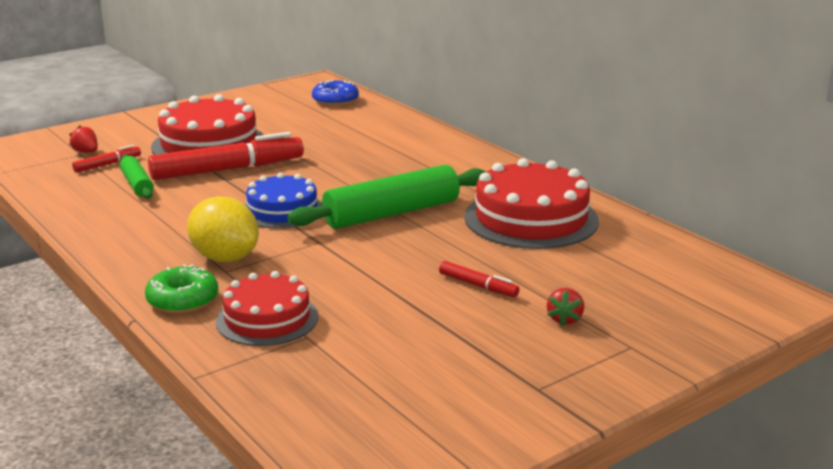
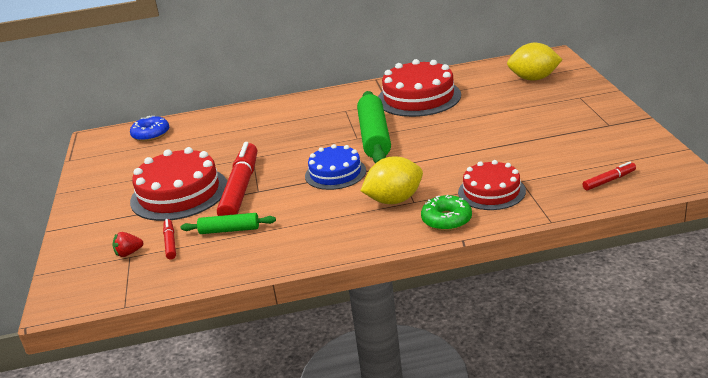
camera: 60 degrees left, 5 degrees up
(478, 286) = (492, 124): red marker -> red marker (609, 180)
(565, 319) = (544, 107): red strawberry -> none
(671, 294) = (533, 79): none -> yellow lemon

